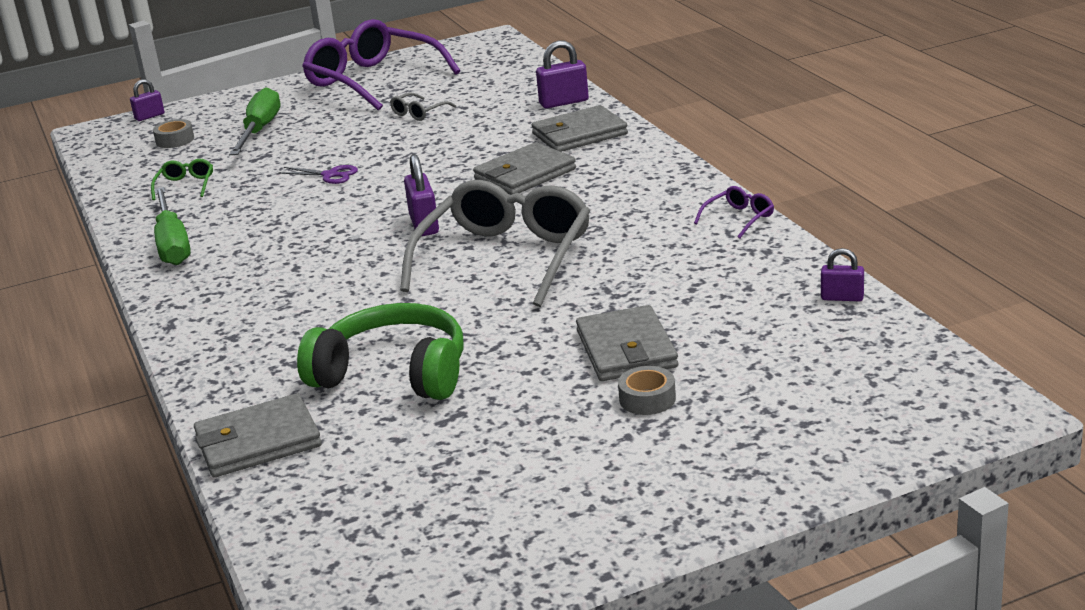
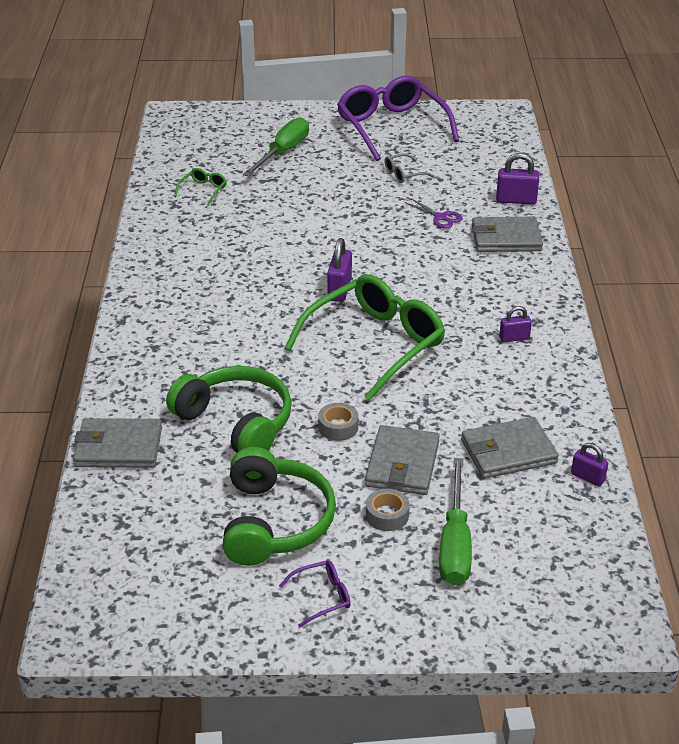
camera: 20 degrees right, 10 degrees up
(149, 116) = (217, 111): purple padlock -> purple padlock (514, 338)
(172, 244) = (164, 244): green screwdriver -> green screwdriver (455, 543)
(175, 140) = (221, 141): grey tape -> grey tape (338, 427)
(330, 175) = (305, 216): purple scissors -> purple scissors (440, 217)
(506, 257) = (375, 344): grey glasses -> green glasses
(517, 447) = (275, 522): none -> green headphones
(525, 174) = (440, 266): grey wallet -> grey wallet (508, 452)
(739, 218) = (566, 369): purple glasses -> purple glasses (322, 597)

